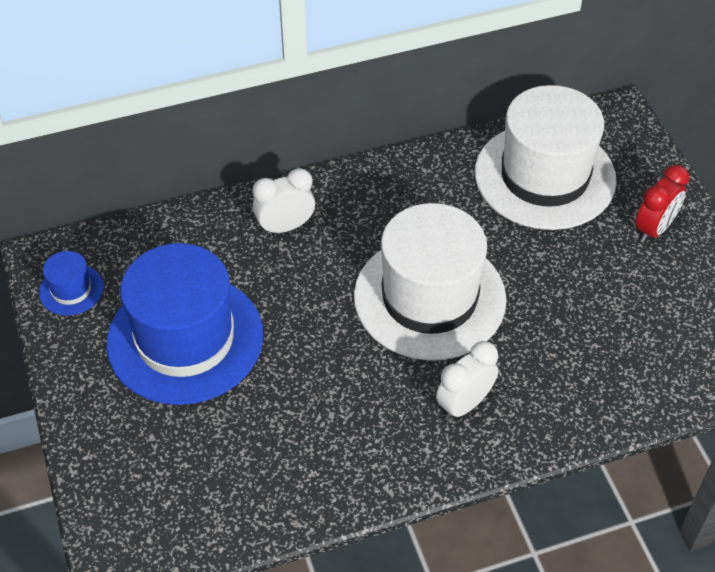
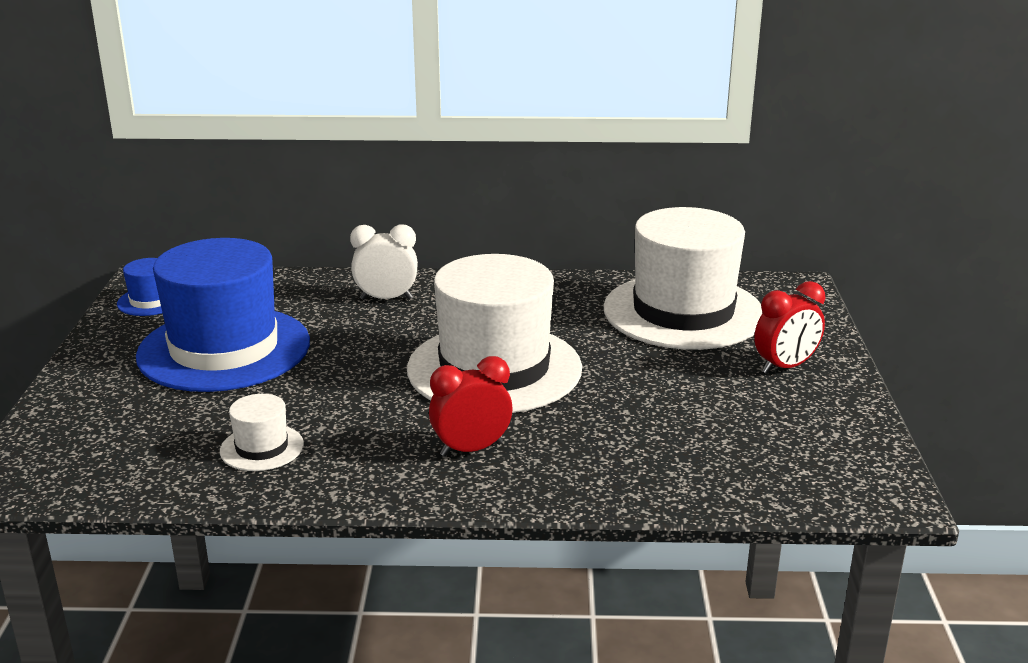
camera: 20 degrees right, 25 degrees down
(299, 454) = (262, 448): none -> white hat
(464, 404) = (471, 449): white clock -> red clock

